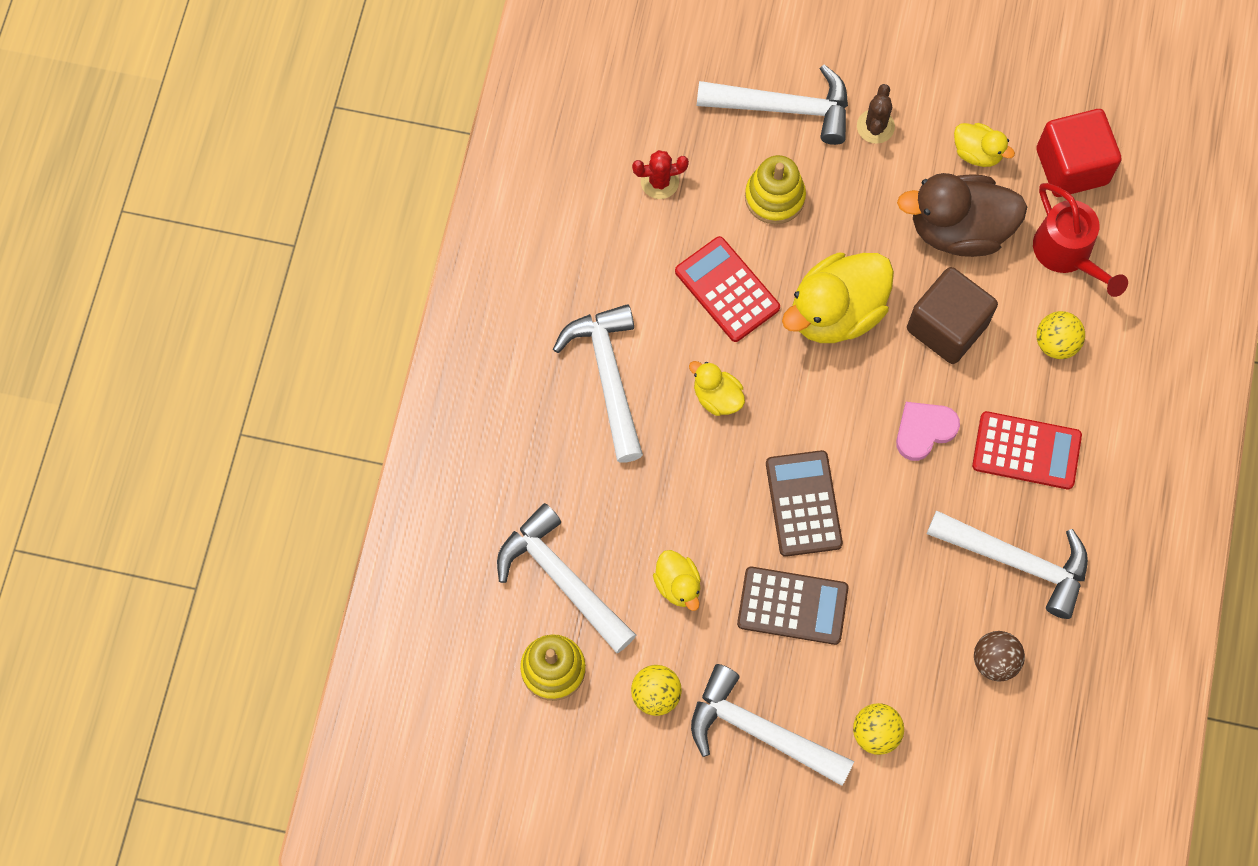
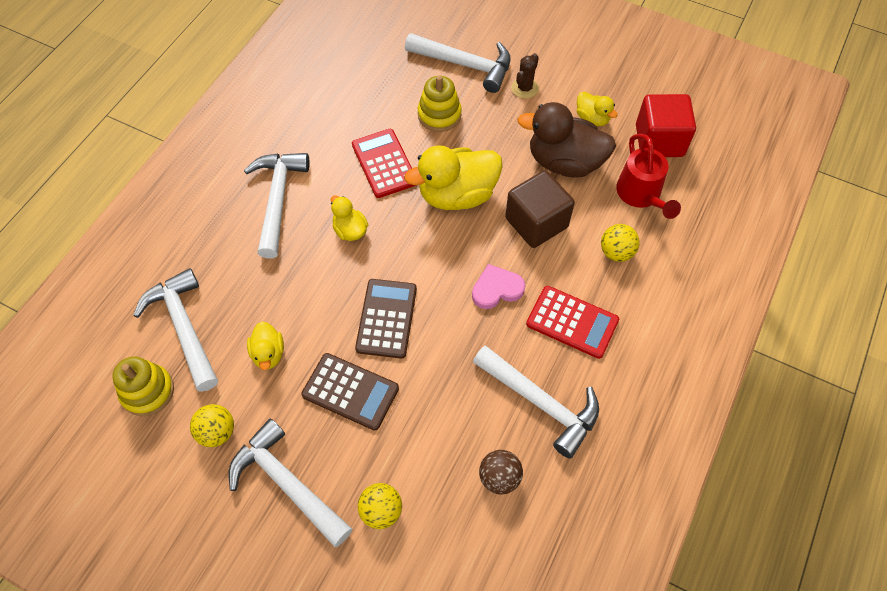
camera: 15 degrees right, 10 degrees down
(659, 182) = (363, 89): red cactus -> none

